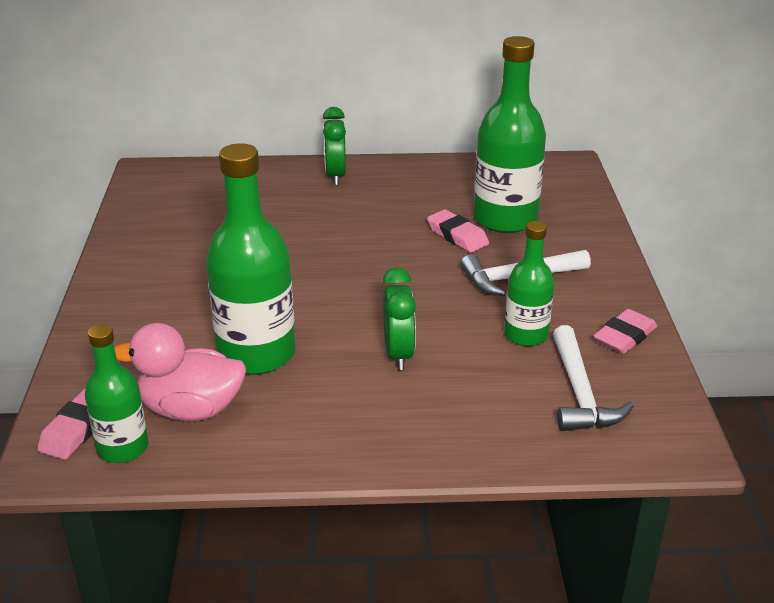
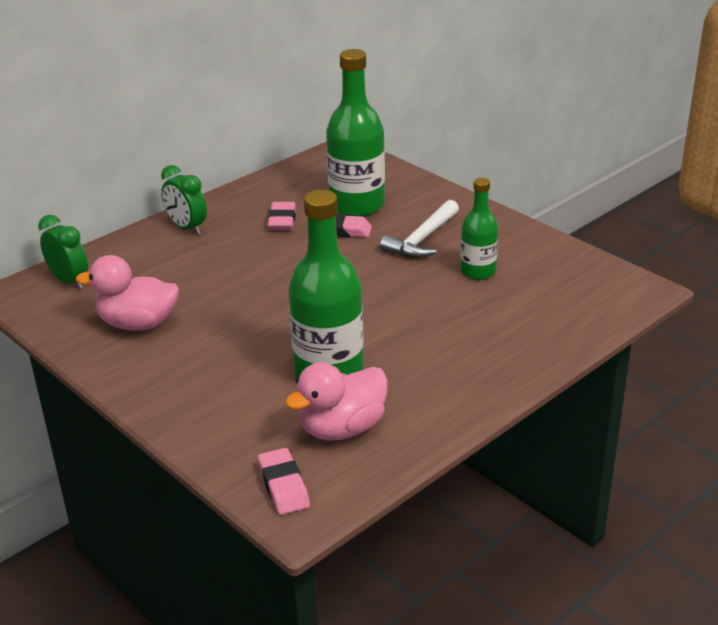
camera: 40 degrees left, 0 degrees up
(123, 448) = (336, 477): green bottle -> none
(185, 236) = (138, 324): none -> pink duck
(398, 354) = (420, 323): green clock -> green clock (69, 281)
(580, 393) = (555, 289): white hammer -> none
(624, 337) = (533, 244): pink eraser -> pink eraser (282, 220)

